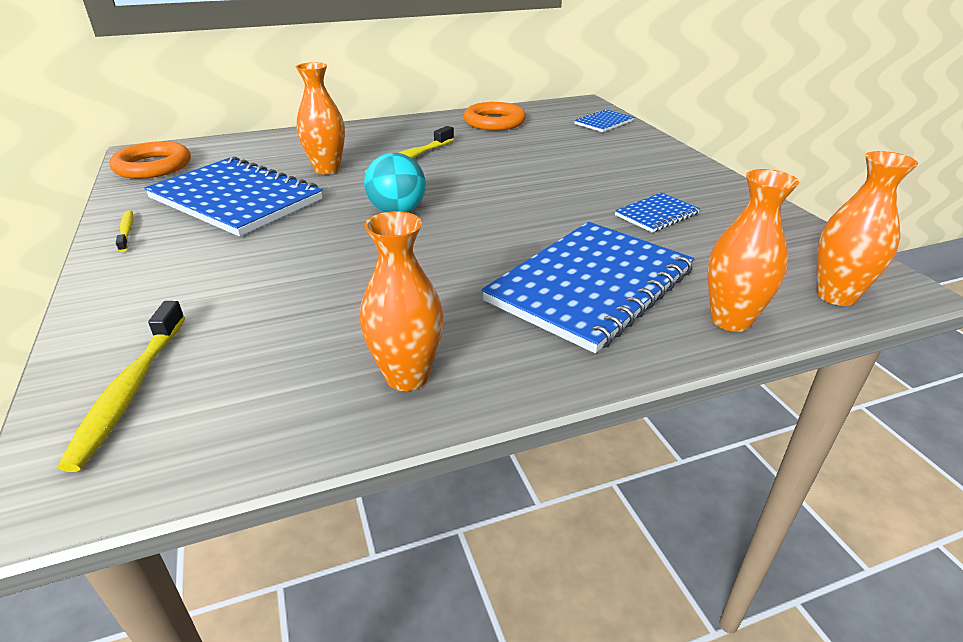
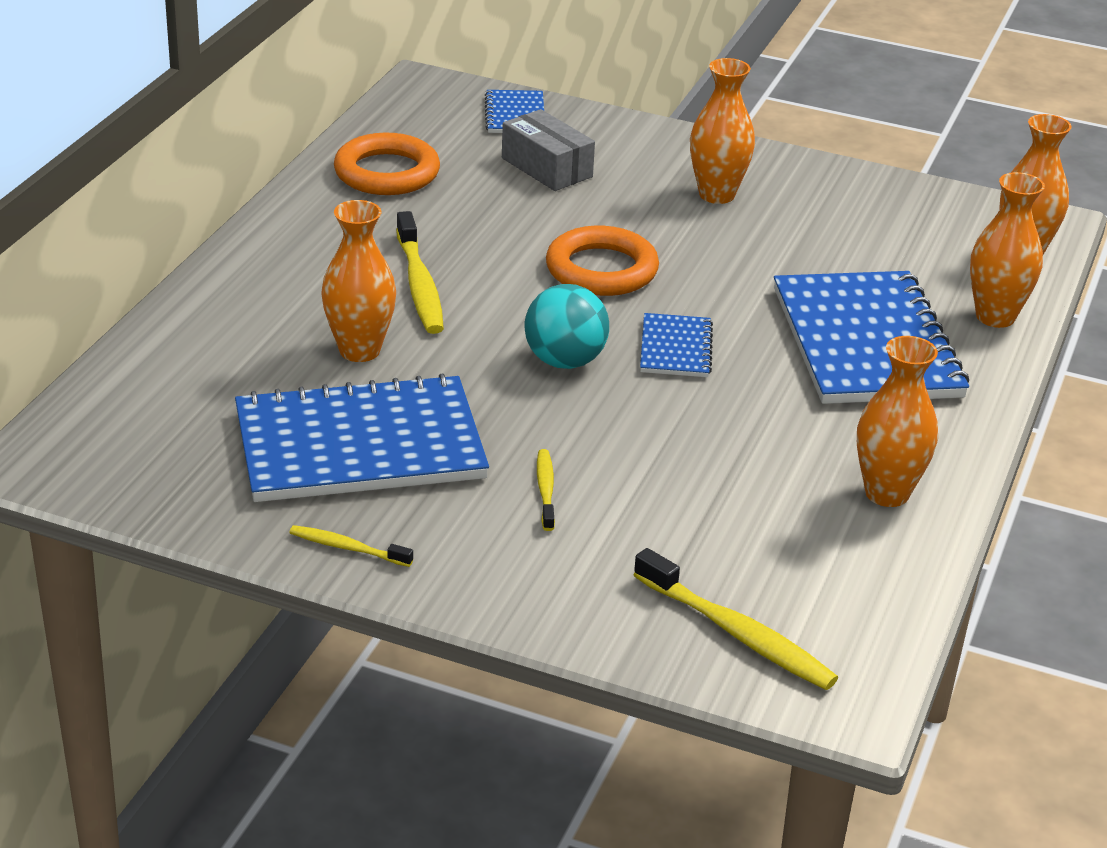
camera: 50 degrees left, 0 degrees up
(153, 166) = (122, 468): orange ring -> orange ring (601, 270)
(249, 257) = (545, 490): none -> yellow toothbrush
(574, 143) = (547, 167): none -> grey box
(648, 183) = (717, 195): none -> orange vase
(656, 214) = (788, 234): blue notebook -> blue notebook (675, 348)

